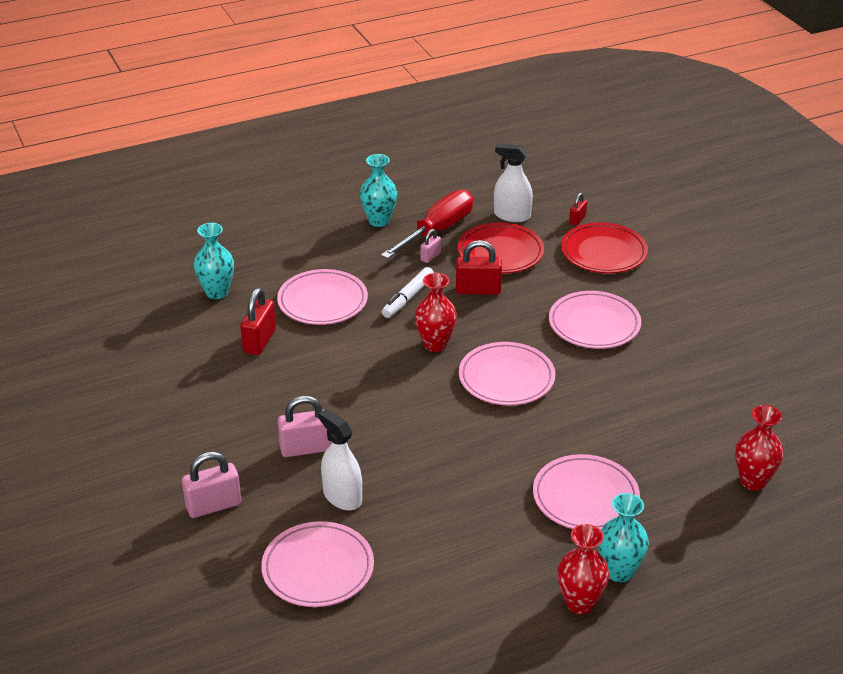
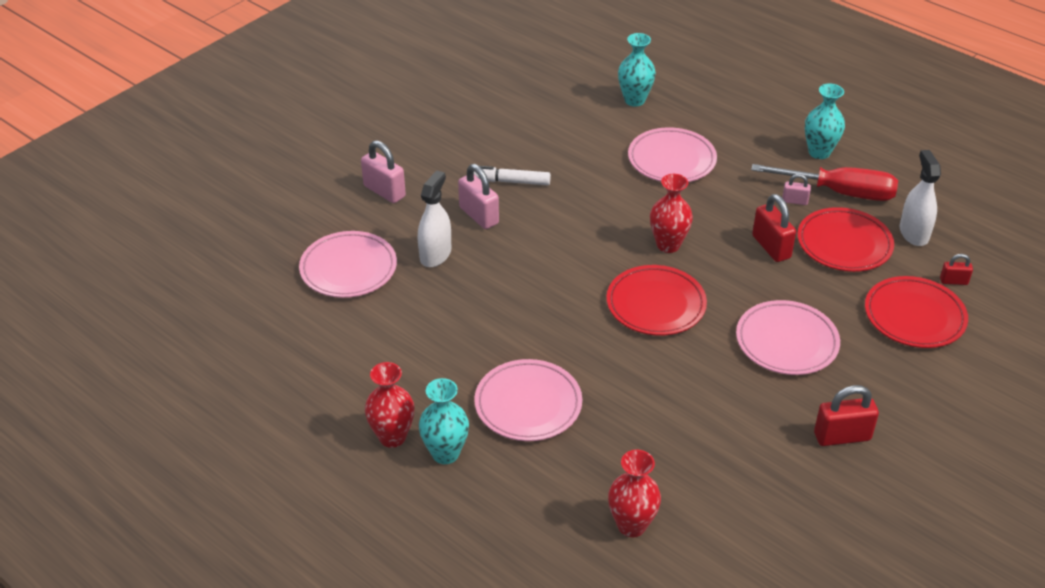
camera: 65 degrees right, 5 degrees up
(259, 341) = (591, 144): red padlock -> red padlock (842, 436)
(408, 298) = (720, 207): white marker -> white marker (509, 181)
(506, 378) = (656, 304): pink plate -> red plate

